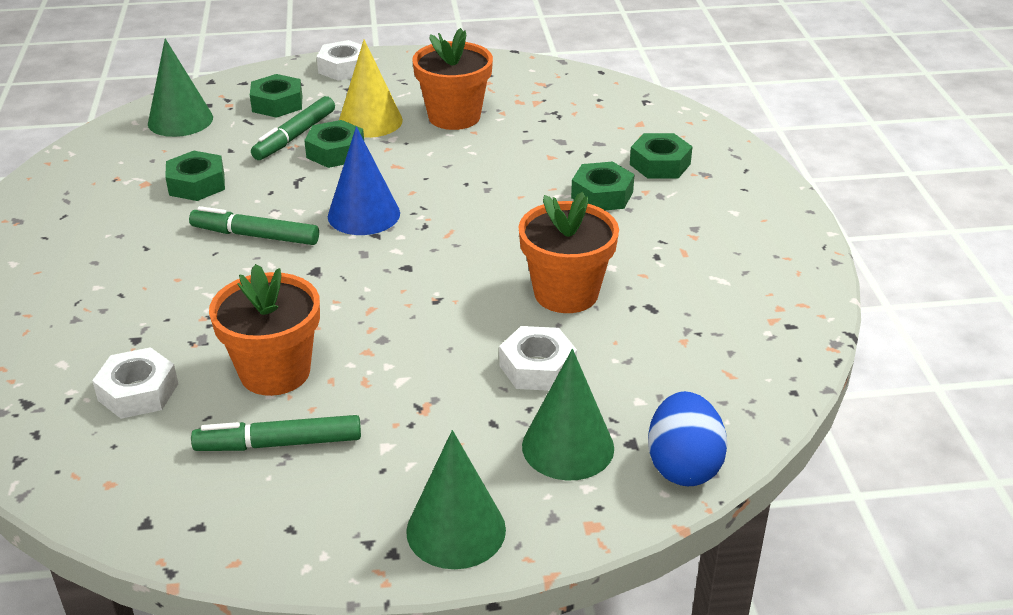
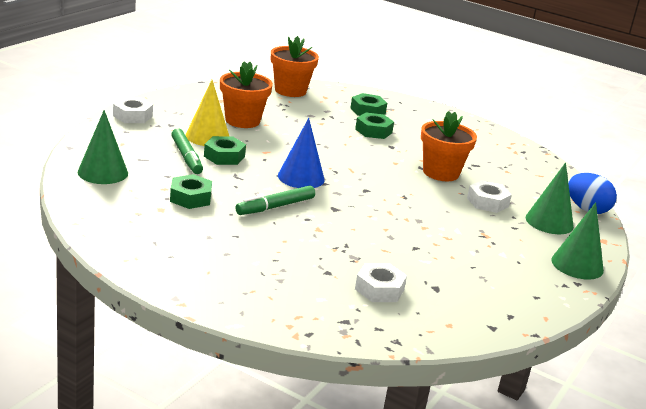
camera: 55 degrees left, 10 degrees down
(275, 372) = (411, 252): orange flower pot -> orange flower pot (290, 91)
(277, 103) = (138, 145): green nut -> none
(279, 443) = (470, 274): green marker -> none

